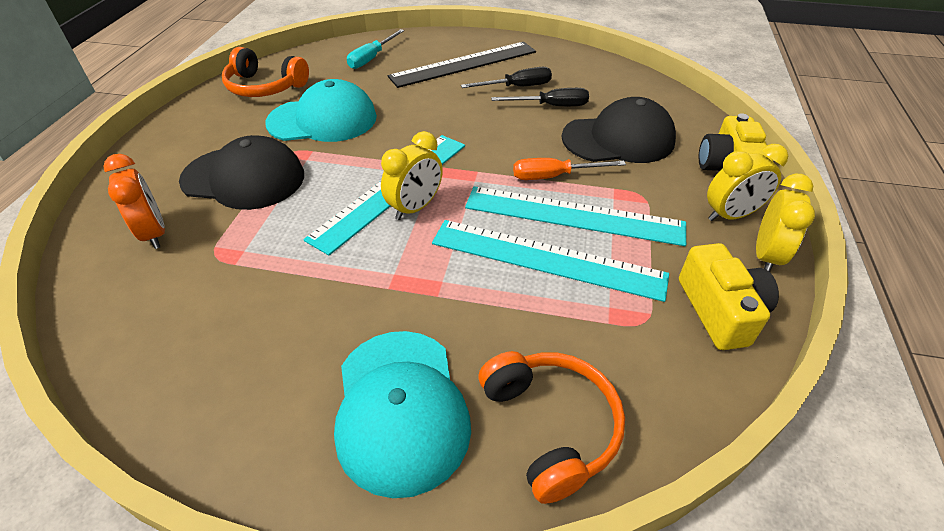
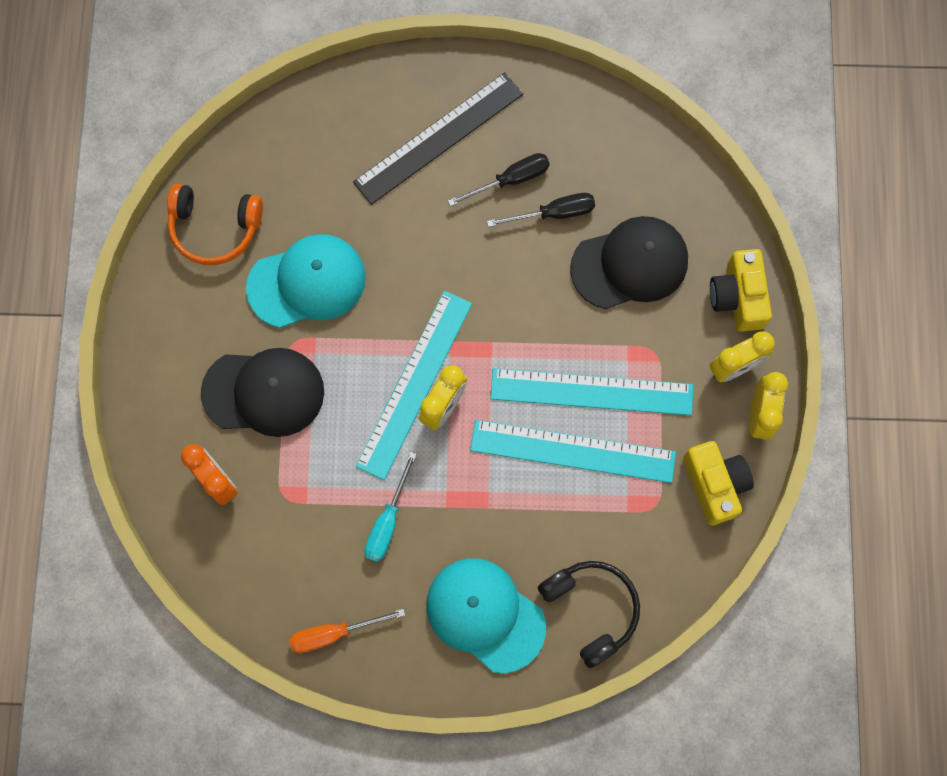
camera: 10 degrees left, 30 degrees up
(371, 58) = (321, 143): turquoise screwdriver -> turquoise screwdriver (387, 521)
(400, 409) = (485, 614): turquoise cap -> turquoise cap turned 150 degrees clockwise
(550, 426) = (591, 609): orange headphones -> black headphones
(554, 176) = (568, 338): orange screwdriver -> orange screwdriver (334, 633)

